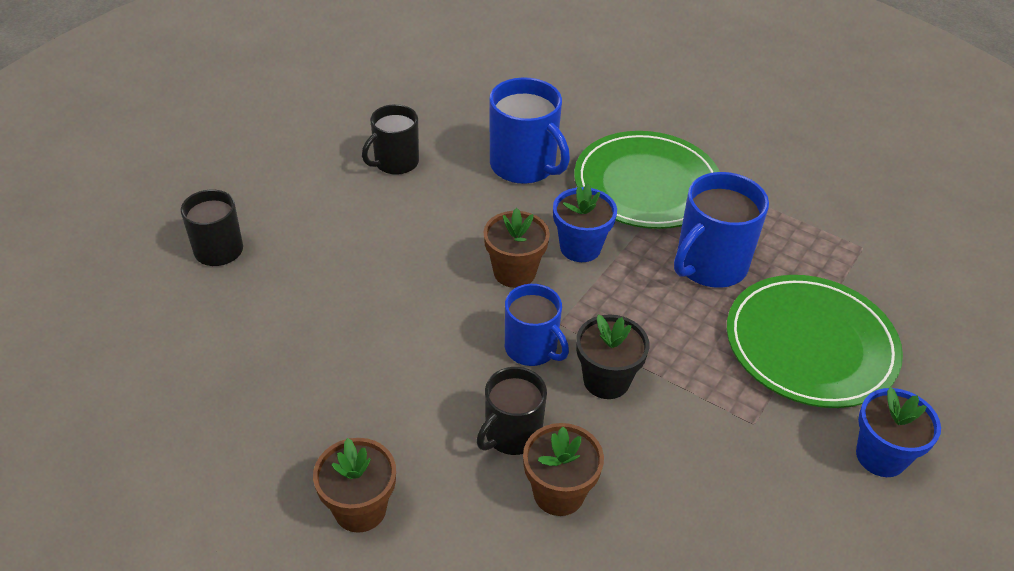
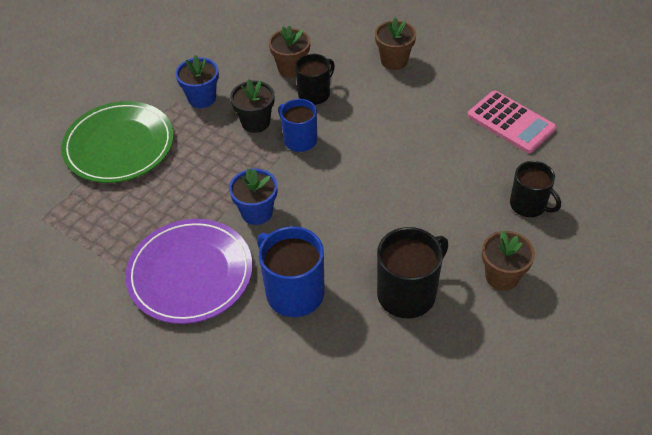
camera: 175 degrees left, 5 degrees up
(189, 371) = (511, 122): none -> pink calculator
(395, 162) = (408, 293): black mug -> black mug, size x1.50
(514, 272) = (308, 191): brown flower pot -> brown flower pot (502, 276)
(646, 185) = (190, 273): green plate -> purple plate
(709, 265) = (164, 200): blue mug -> none
(880, 456) = (111, 87): blue flower pot -> blue flower pot (202, 98)

